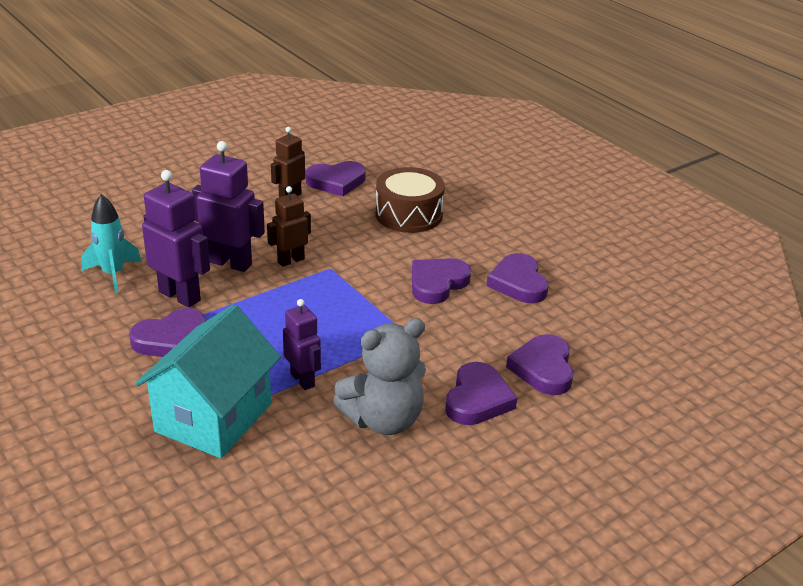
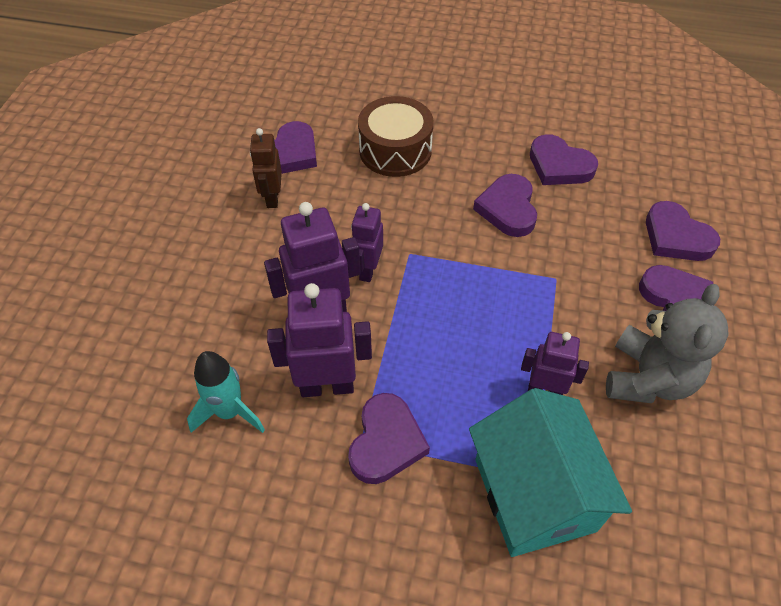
camera: 40 degrees left, 20 degrees up
(291, 260) = (368, 270): brown robot -> purple robot

